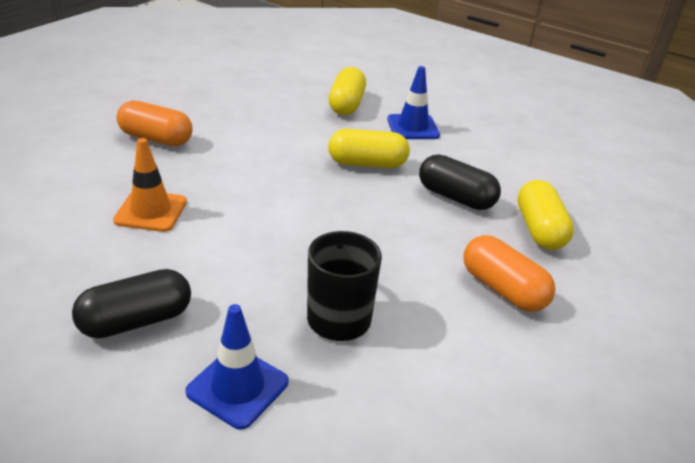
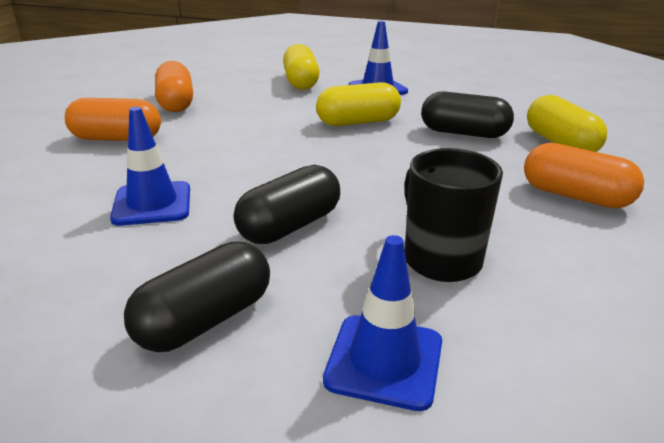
camera: 15 degrees left, 5 degrees down
(151, 211) = (152, 204): orange traffic cone -> blue traffic cone
(223, 108) = (176, 103): none -> orange capsule
(241, 258) = (290, 226): none -> black capsule

